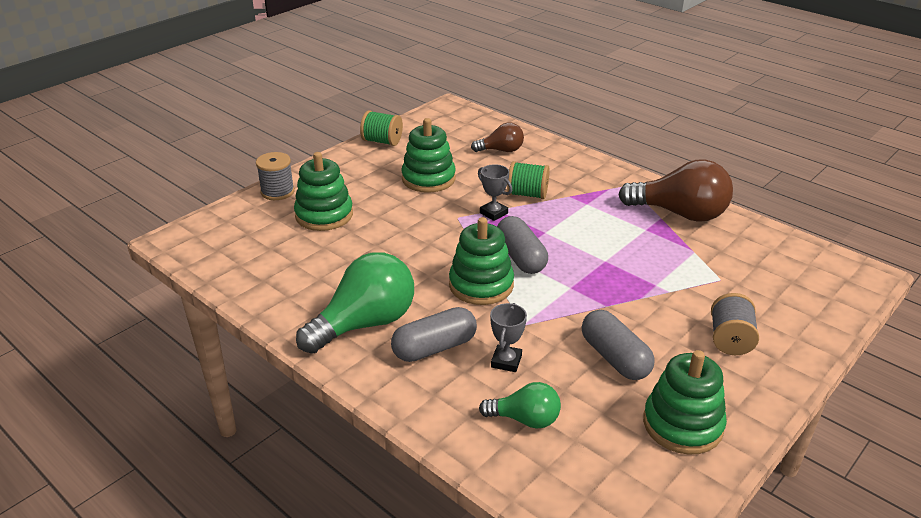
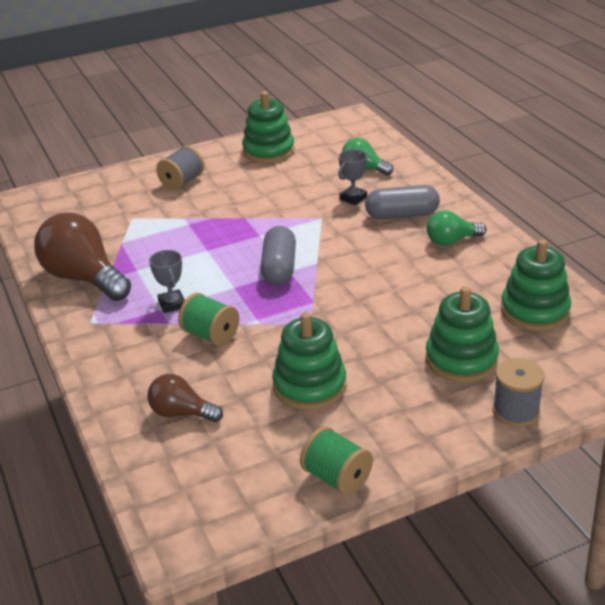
camera: 155 degrees left, 0 degrees up
(365, 324) = (451, 241): green light bulb -> green light bulb, size x0.55
(481, 285) = (334, 251): green stacking toy -> green stacking toy (534, 311)
(493, 213) = (267, 320): grey trophy -> grey trophy (172, 304)
(615, 358) = (274, 187): grey capsule -> none

